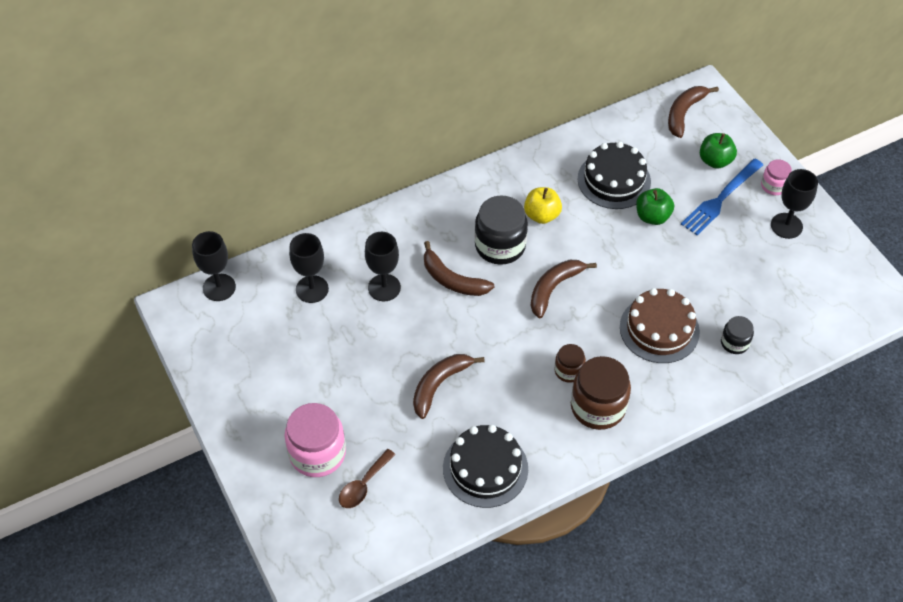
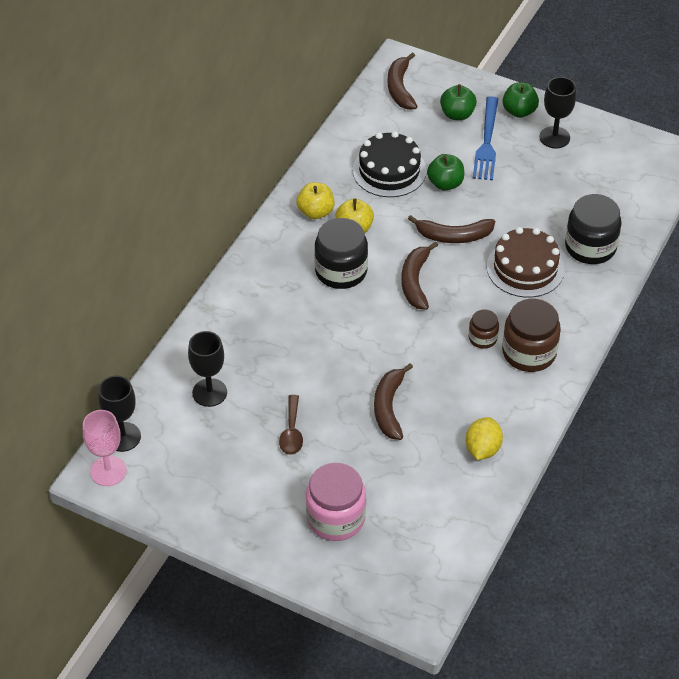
camera: 35 degrees left, 5 degrees down
(185, 308) = (108, 471): none -> pink goblet
(363, 485) = (396, 519): brown spoon -> brown spoon (291, 432)
(384, 287) = (272, 357): black goblet -> none
(452, 280) = (325, 319): brown banana -> brown banana (453, 236)
(485, 468) = (482, 449): black cake -> yellow lemon
(522, 184) = (316, 212): none -> yellow apple
(734, 343) = (590, 247): black jar -> black jar, size x1.86
(773, 186) = (519, 111): pink jar -> green apple

